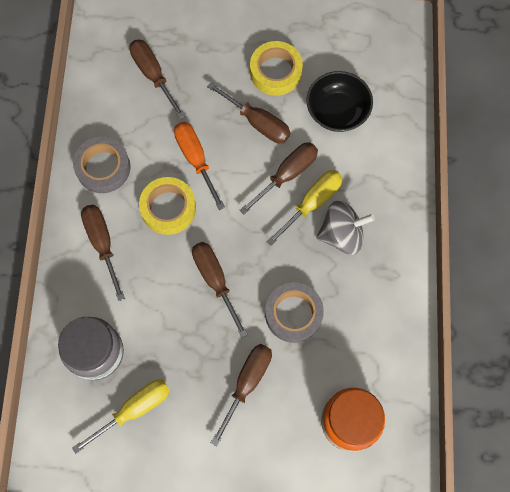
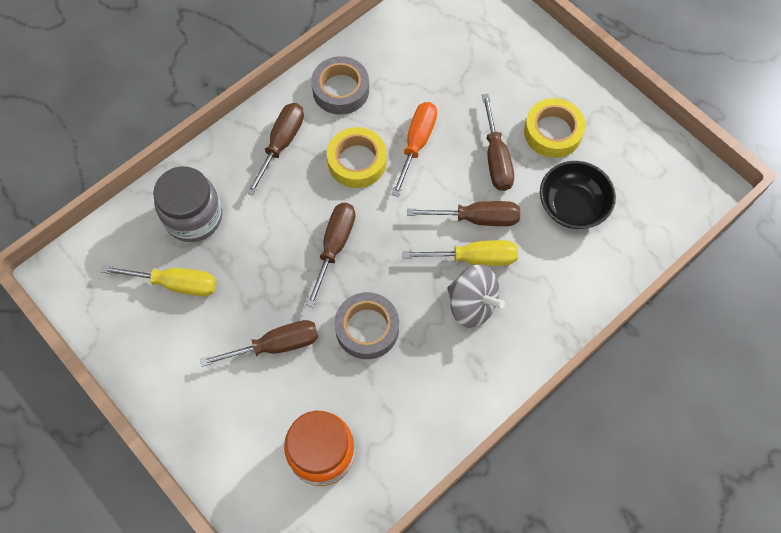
camera: 45 degrees right, 5 degrees down
(153, 75) = (451, 54): brown screwdriver -> none

